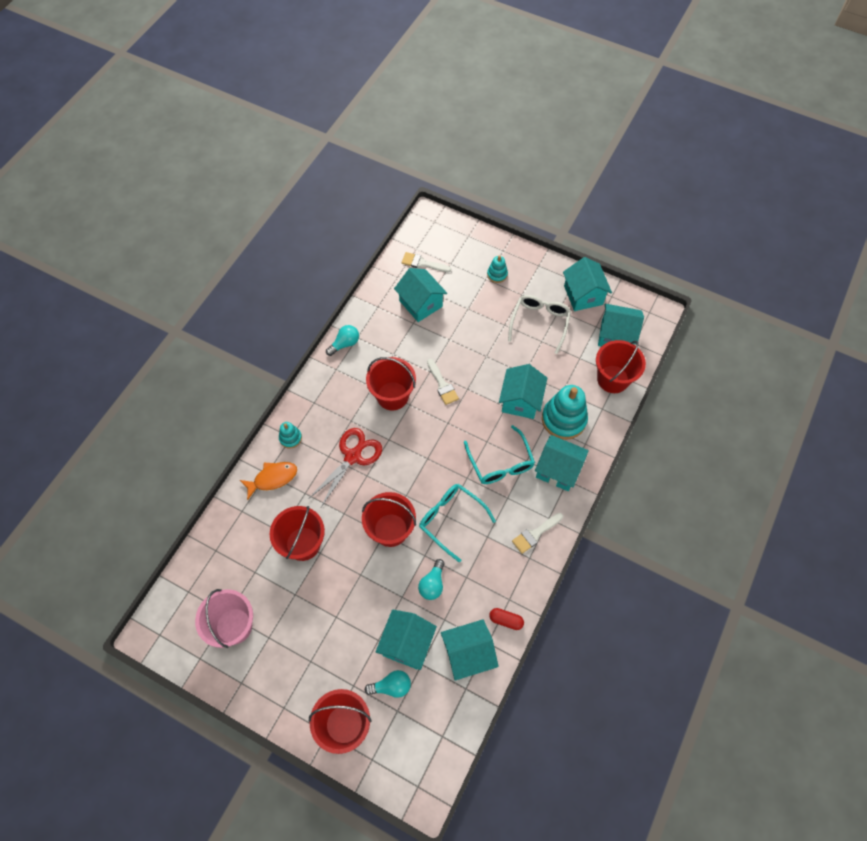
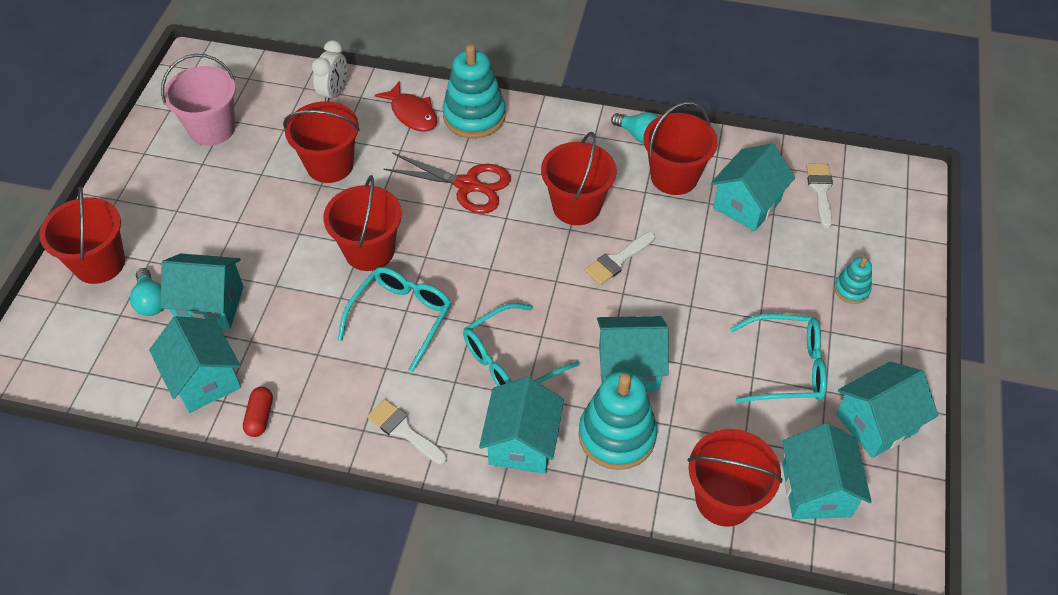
camera: 75 degrees right, 10 degrees down
(230, 529) = (334, 93): none -> white clock
(272, 478) = (412, 114): orange fish -> red fish
(290, 438) = (474, 116): turquoise stacking toy -> turquoise stacking toy, size x2.00
(386, 335) = (674, 177): none -> red bucket
(432, 584) = (300, 316): turquoise light bulb -> none
(539, 323) = (787, 367): white glasses -> turquoise glasses

